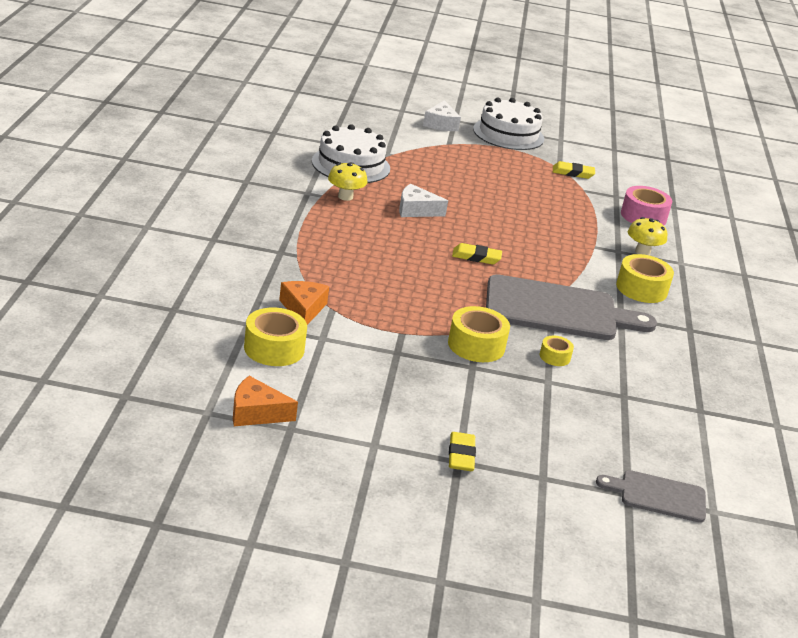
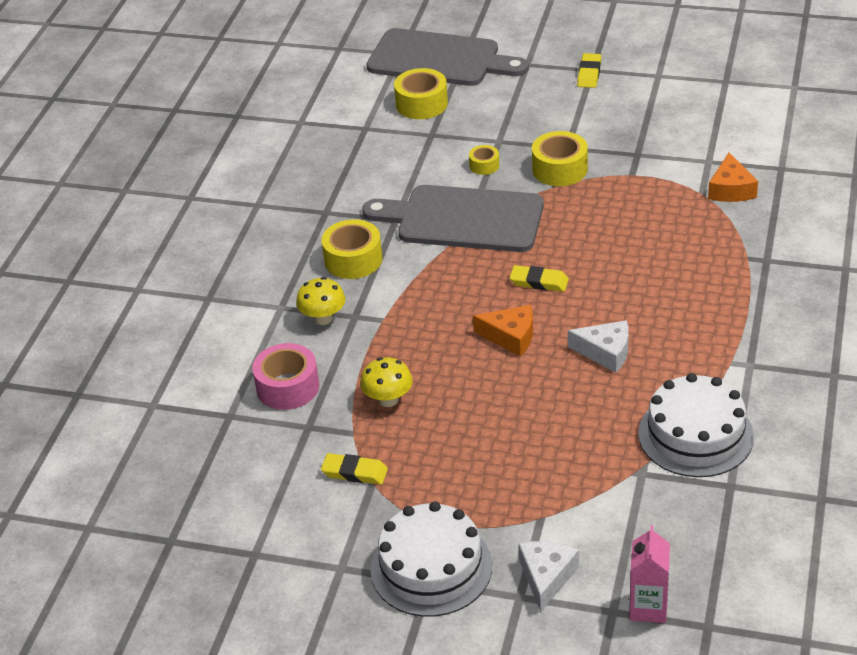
camera: 165 degrees left, 10 degrees up
(256, 413) = (755, 90): orange cheese -> orange cheese (511, 336)
(274, 348) = (751, 146): yellow tape -> yellow tape (421, 104)
(345, 197) = (699, 364): yellow mushroom -> yellow mushroom (388, 399)
(382, 109) = (648, 607): none -> pink carton
(658, 496) = (439, 59): grey cutting board -> grey cutting board, size x1.91

